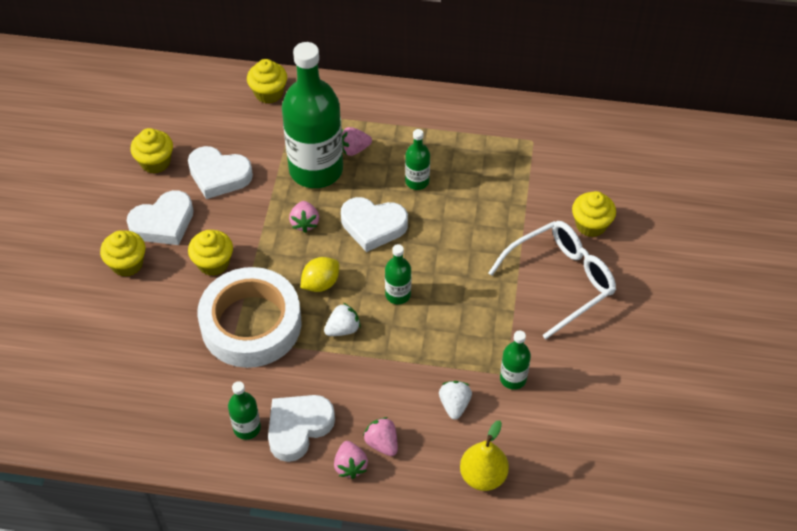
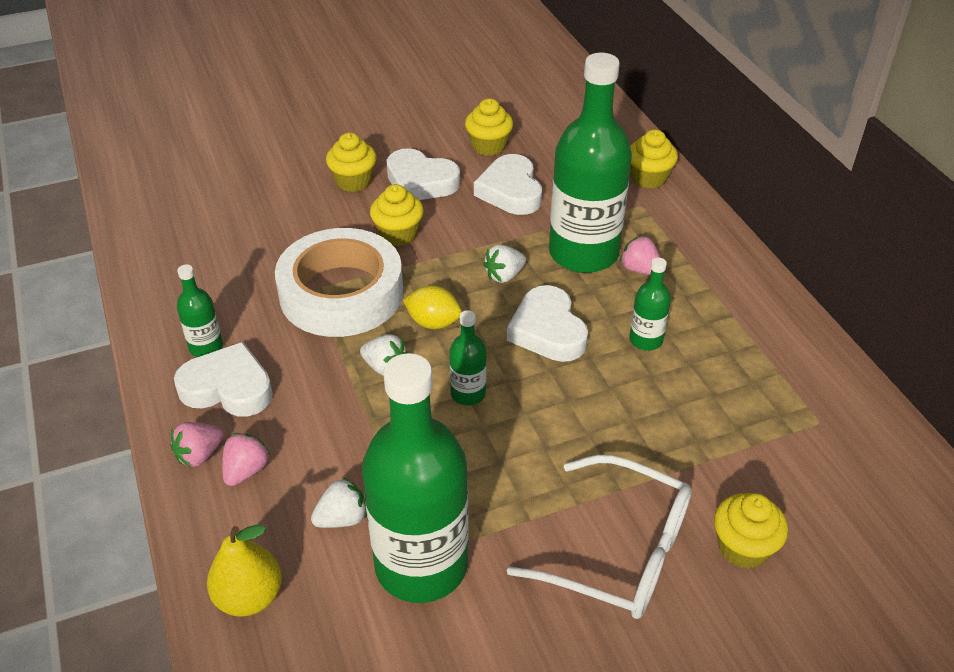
camera: 60 degrees right, 10 degrees down
(304, 223) = (504, 275): pink strawberry -> white strawberry
(513, 378) = (421, 565): green bottle -> green bottle, size x2.27

